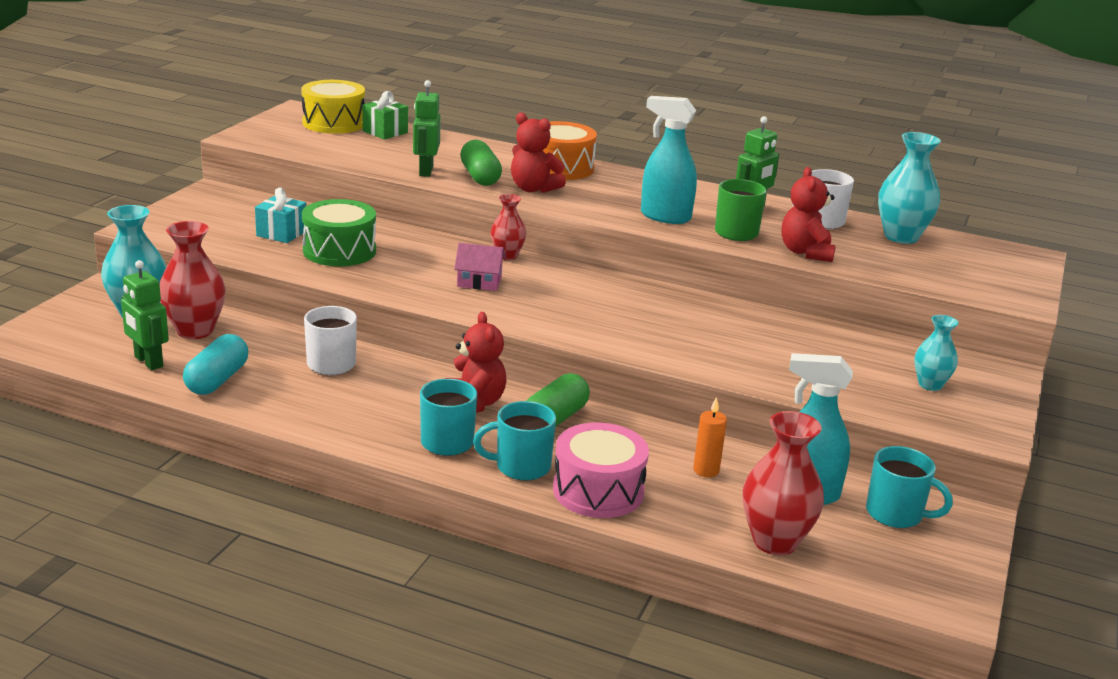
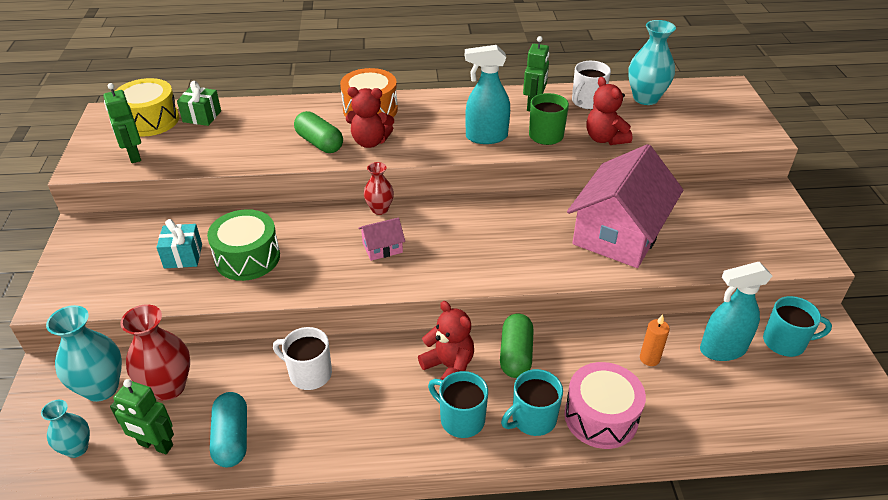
camera: 25 degrees left, 15 degrees up
(425, 171) = (272, 152): green robot -> green robot (134, 155)
(758, 346) = (619, 233): none -> pink house
(775, 542) = (742, 408): red vase -> none
(930, 385) = (745, 224): turquoise vase -> turquoise vase (77, 448)

